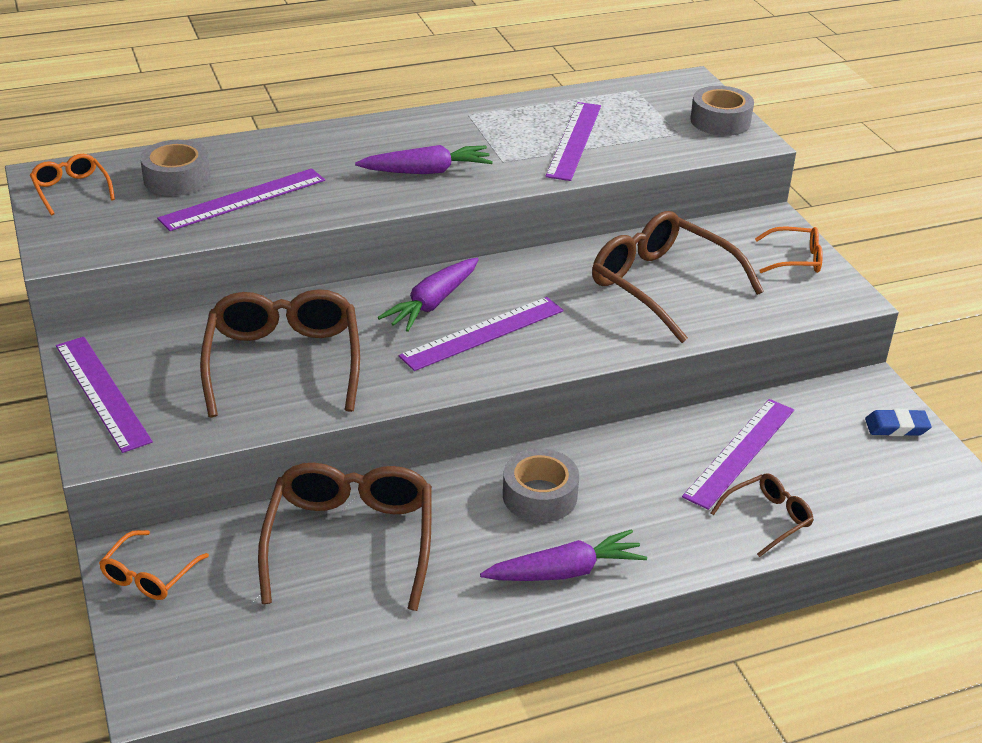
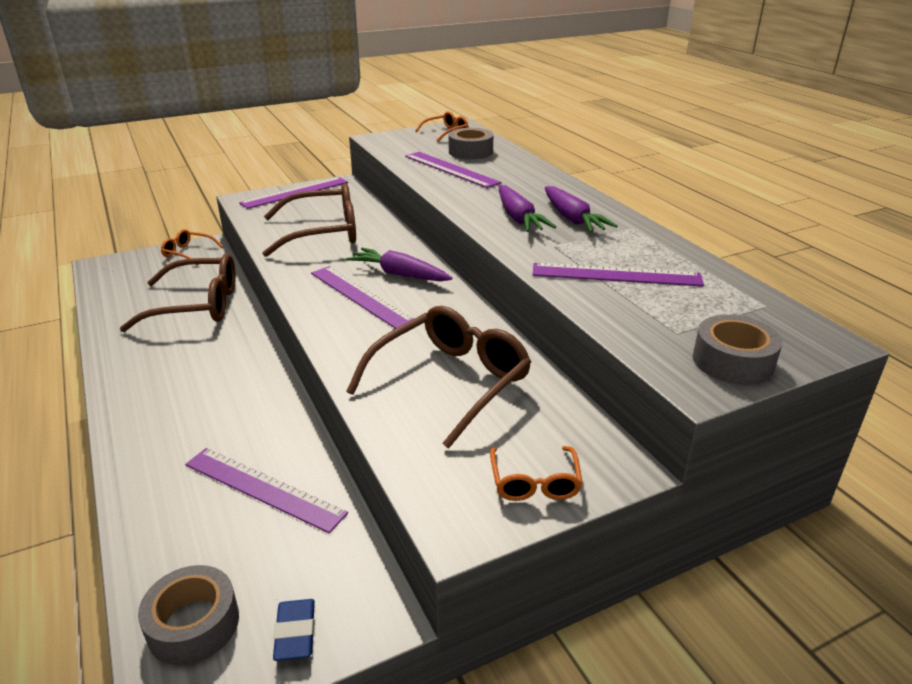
camera: 85 degrees right, 5 degrees down
(539, 496) = (225, 374): grey tape -> grey tape (193, 624)
(565, 571) = (137, 389): purple carrot -> purple carrot (572, 219)
(767, 519) = (162, 505): brown glasses -> none

